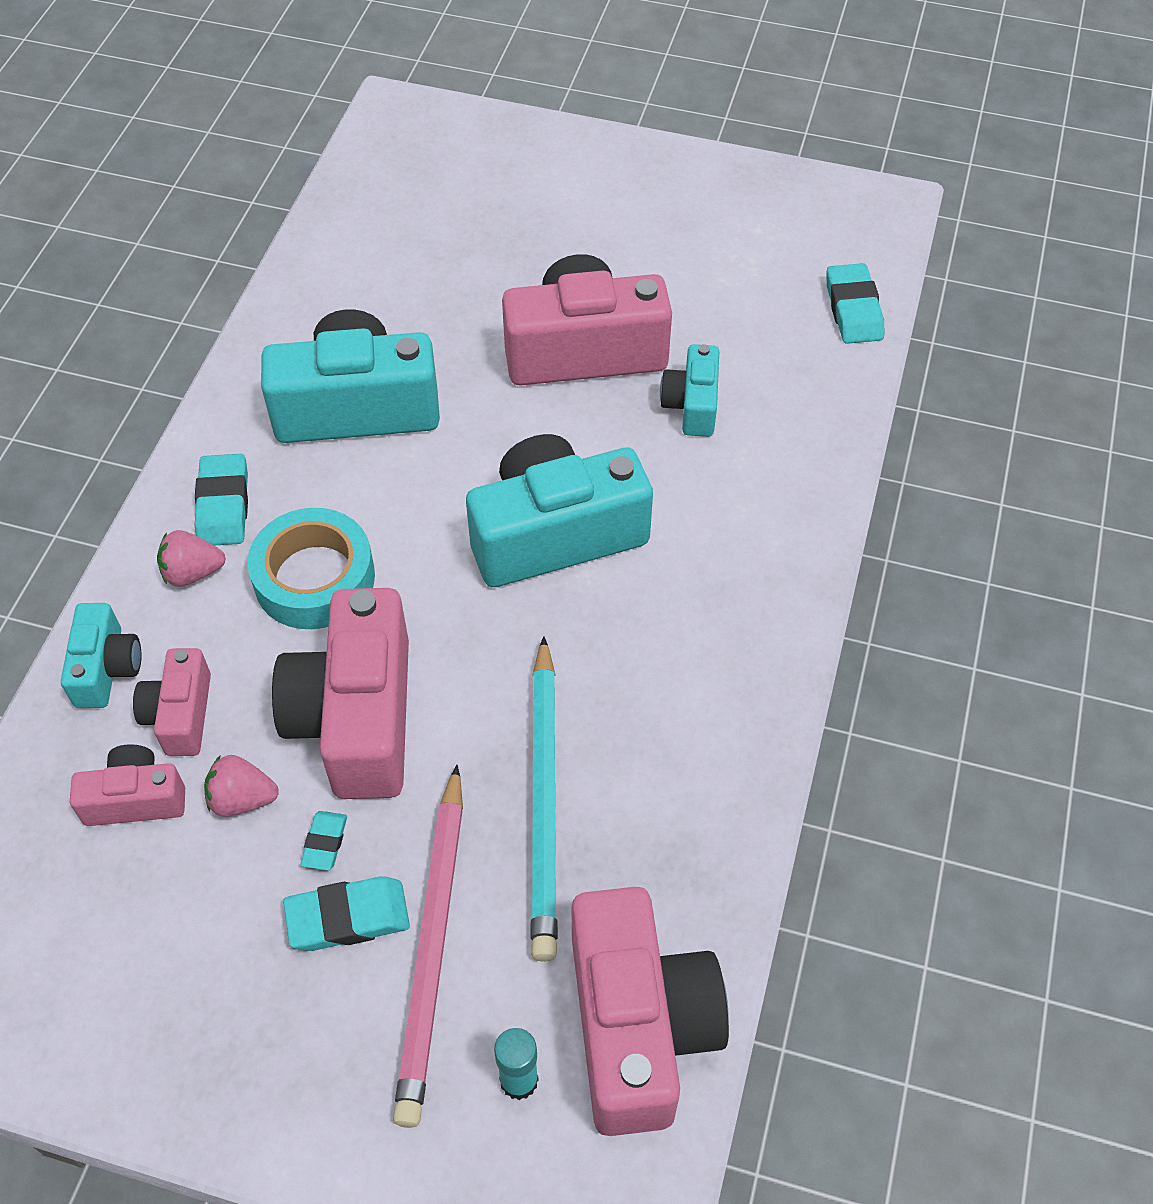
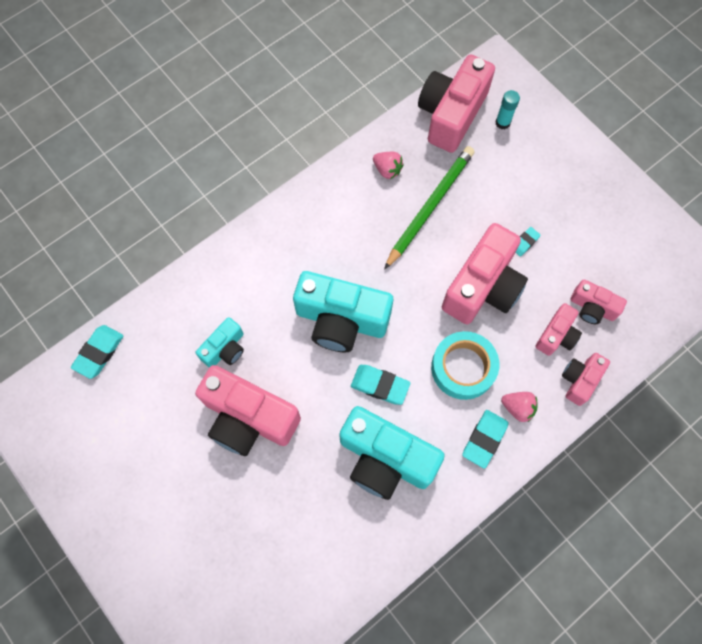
camera: 145 degrees left, 15 degrees up
(106, 668) = (579, 380): turquoise camera -> pink camera
(242, 799) = (548, 280): pink strawberry -> pink strawberry (387, 170)
(348, 917) = (531, 209): turquoise eraser -> turquoise eraser (380, 385)
(434, 946) = (505, 180): pink pencil -> none
(545, 800) = (429, 207): turquoise pencil -> green pencil

